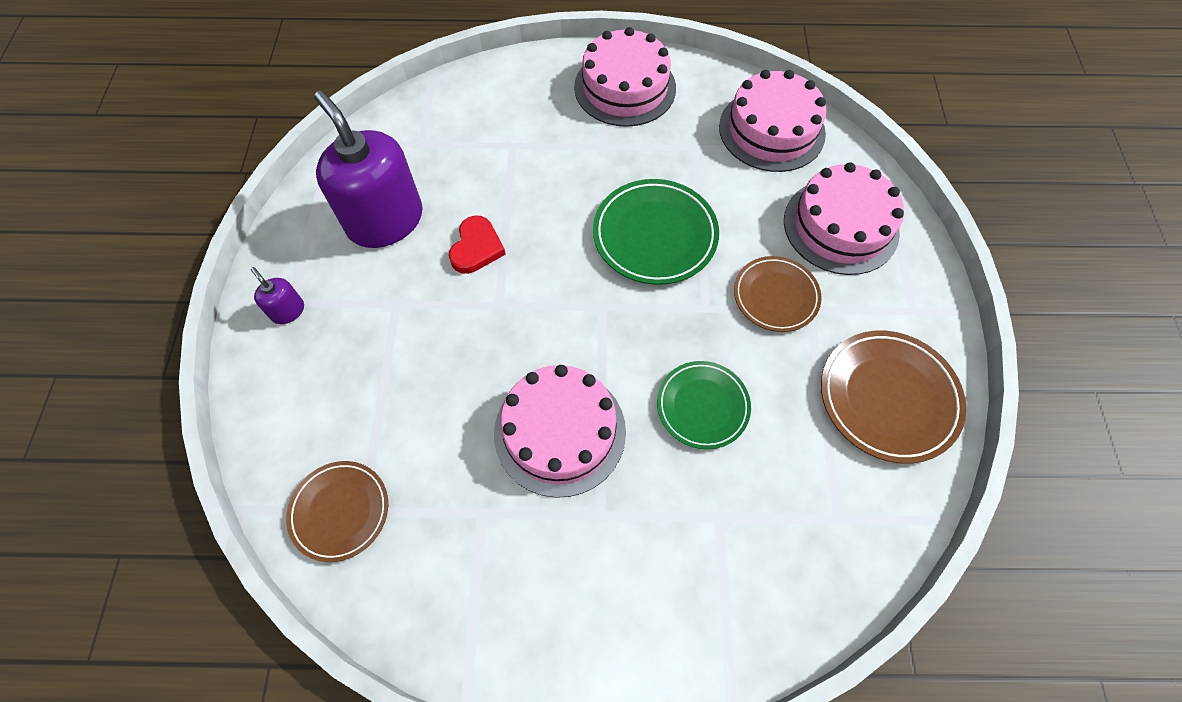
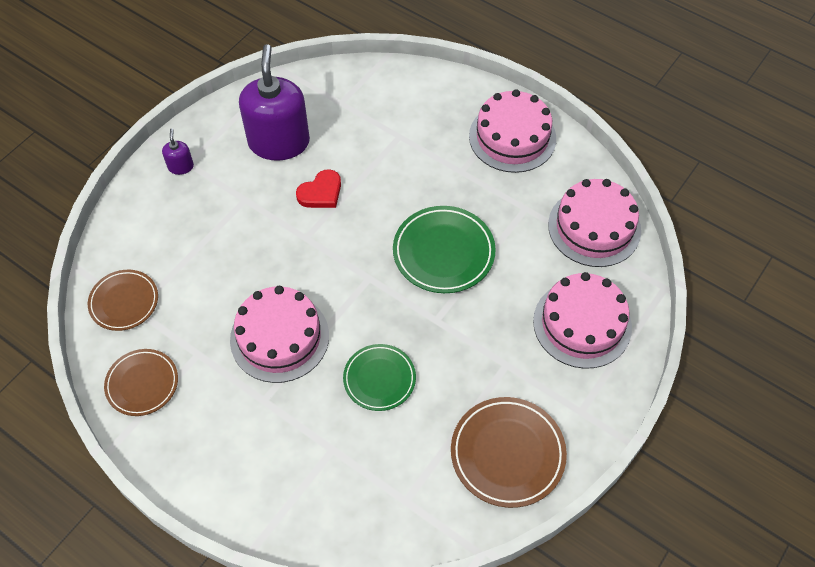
camera: 35 degrees right, 5 degrees down
(775, 296) = (490, 342): brown plate -> brown plate (142, 384)

